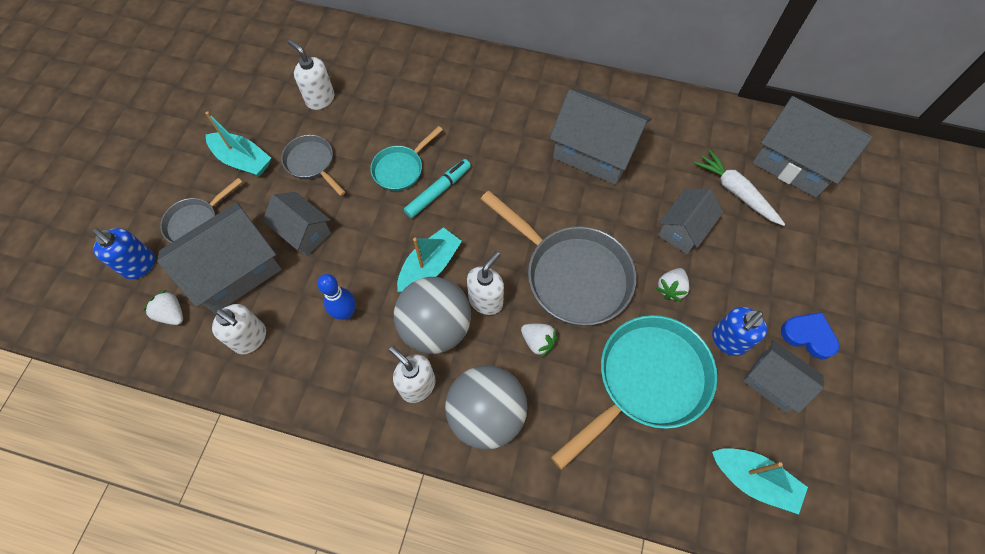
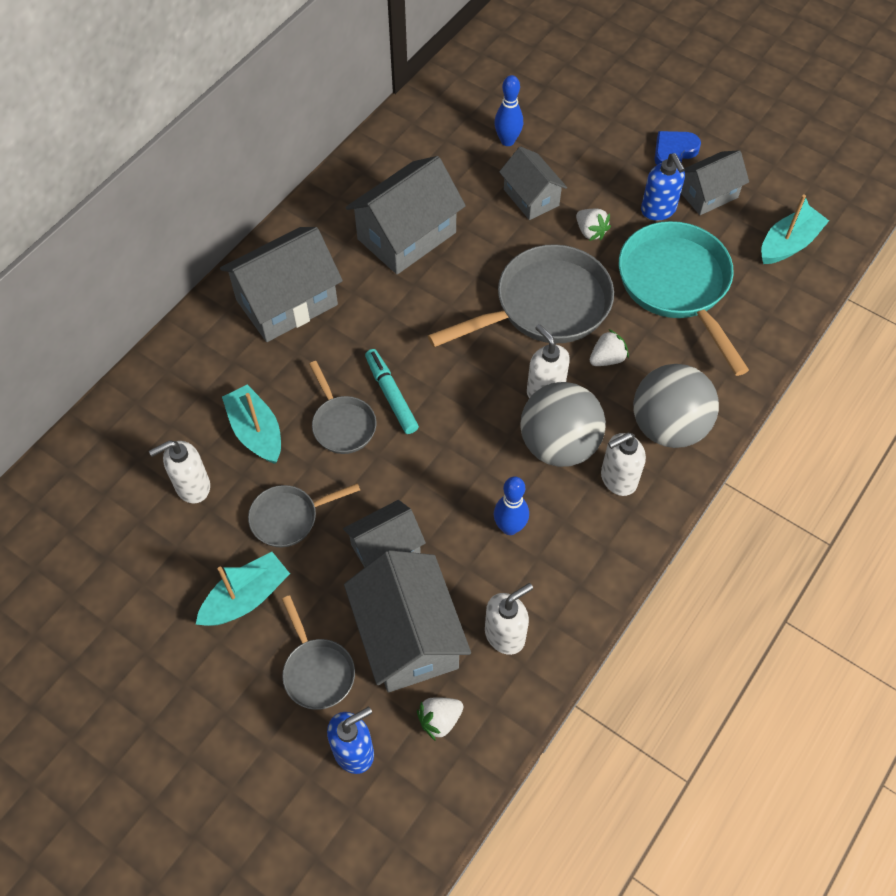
camera: 70 degrees left, 5 degrees down
(401, 168) = (342, 424): turquoise pan -> grey pan
(429, 267) = (484, 430): turquoise boat -> turquoise boat (256, 432)
(736, 192) = (507, 141): white carrot -> blue bowling pin
(794, 162) = (494, 84): grey house -> grey house (287, 302)

